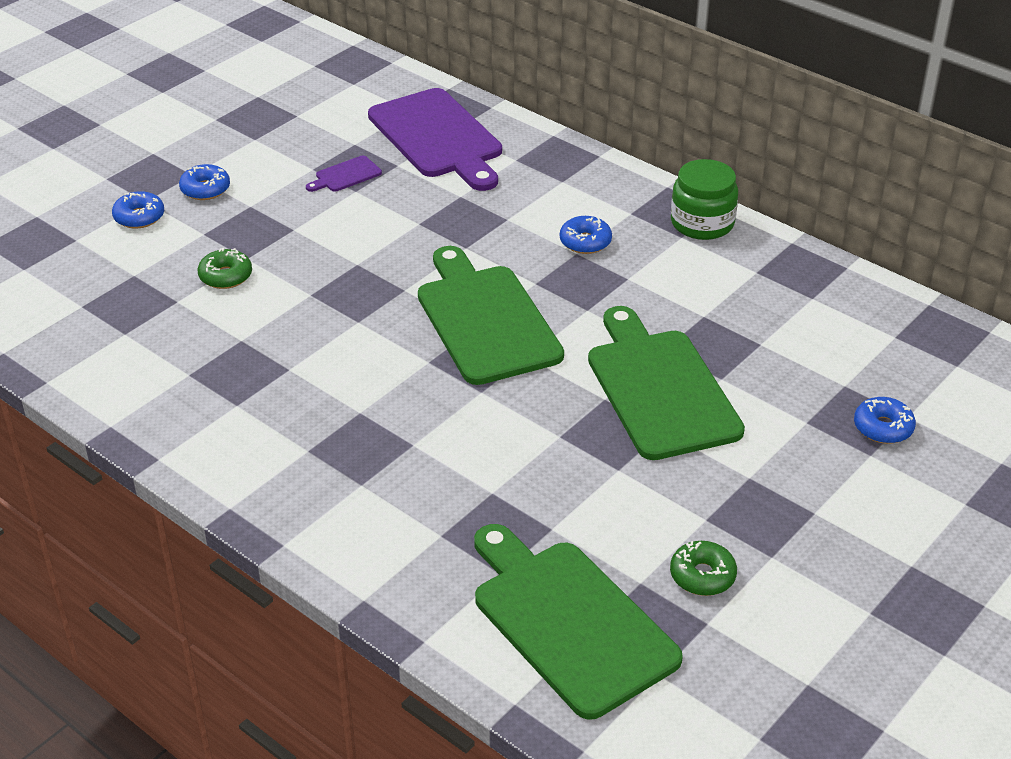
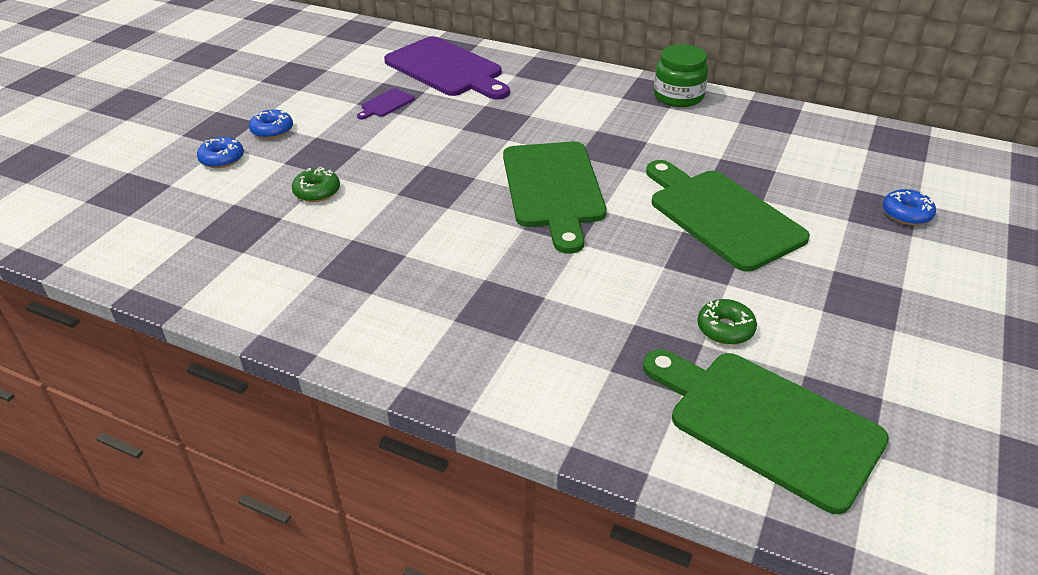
camera: 15 degrees left, 0 degrees up
(485, 320) = (553, 189): green cutting board -> green cutting board turned 150 degrees counterclockwise
(585, 242) = (599, 122): blue donut -> none
(702, 576) = (851, 358): green donut -> green donut (725, 329)

